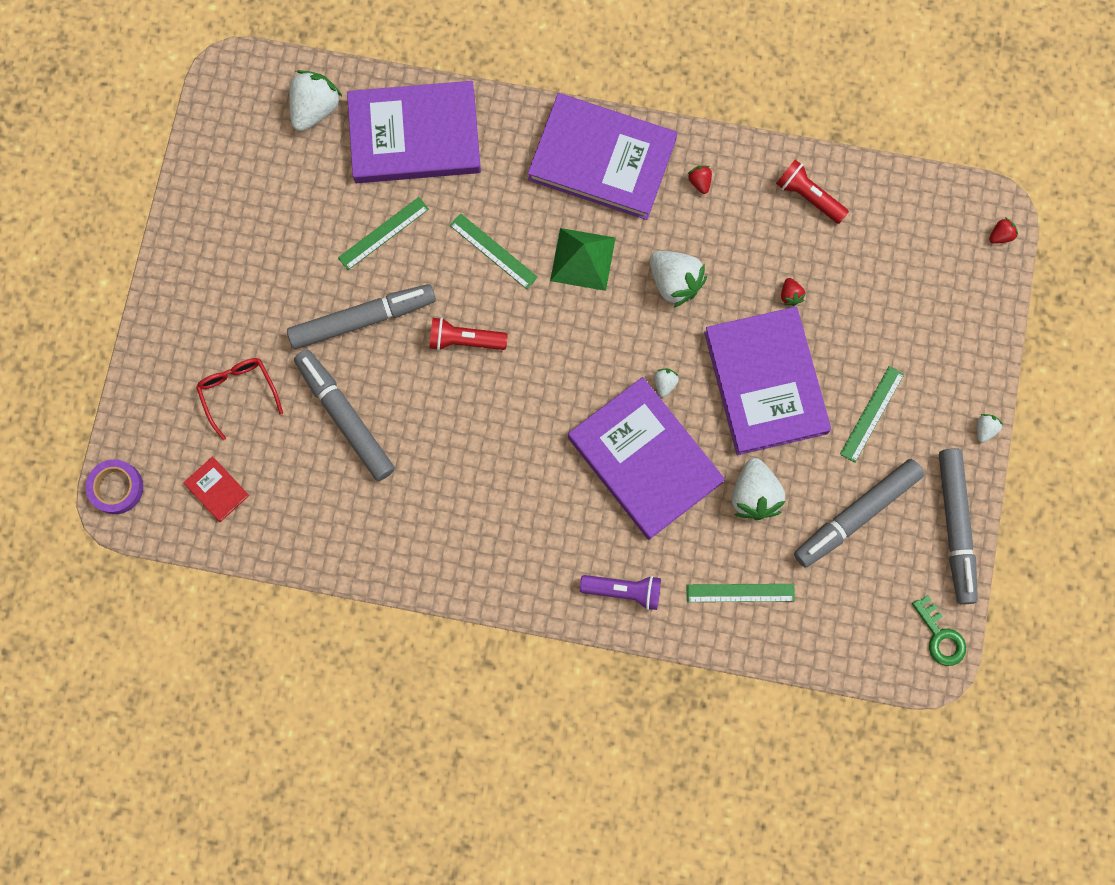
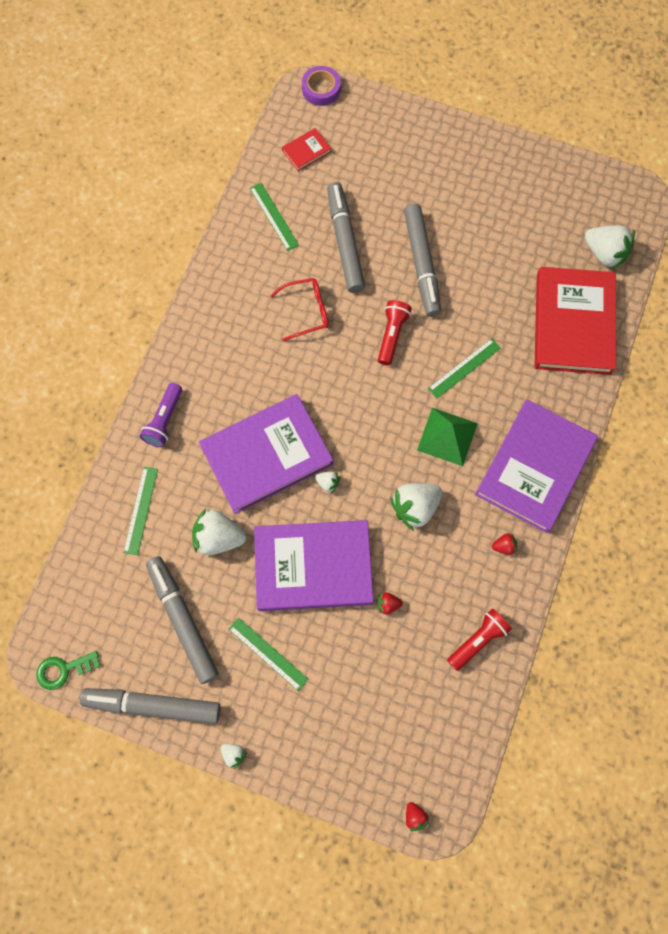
camera: 100 degrees right, 5 degrees down
(238, 392) = (378, 173): red glasses -> red glasses (306, 311)
(345, 417) = (345, 242): grey marker -> grey marker turned 75 degrees counterclockwise
(383, 233) = (491, 289): green ruler -> green ruler (274, 216)
(414, 136) = (573, 323): purple book -> red book

